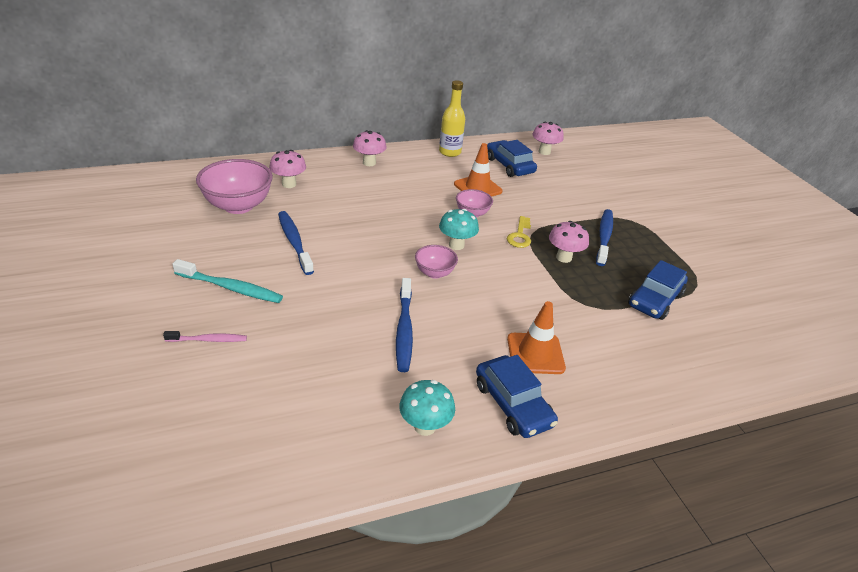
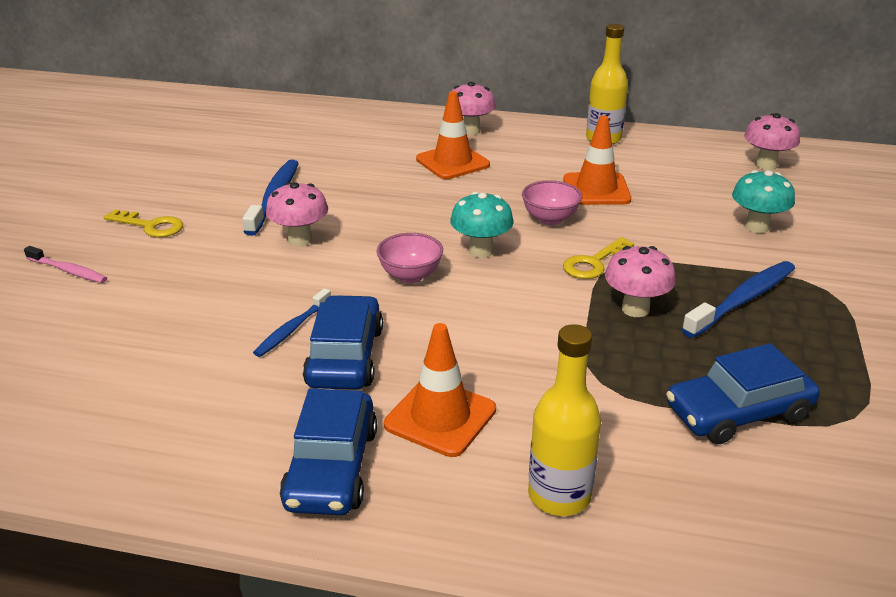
camera: 35 degrees right, 5 degrees down
(231, 288) = (151, 226): turquoise toothbrush -> yellow key
(238, 206) = (256, 146): pink bowl -> none
(289, 184) = (340, 135): pink mushroom -> pink mushroom (300, 240)
(381, 188) = (452, 162): none -> orange traffic cone
(404, 330) = (292, 329): blue toothbrush -> blue toothbrush, size x0.61
(425, 426) = (187, 447): turquoise mushroom -> turquoise mushroom (756, 227)
(509, 165) = (682, 172): blue car -> blue car (345, 356)
(626, 373) = (559, 496): none -> yellow bottle

